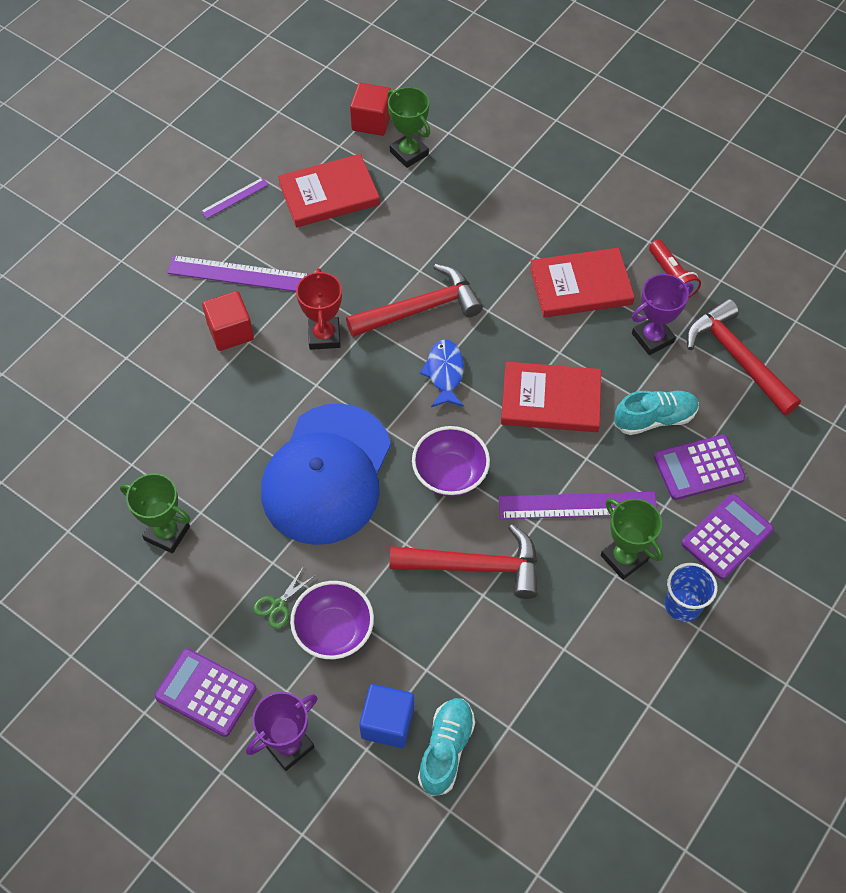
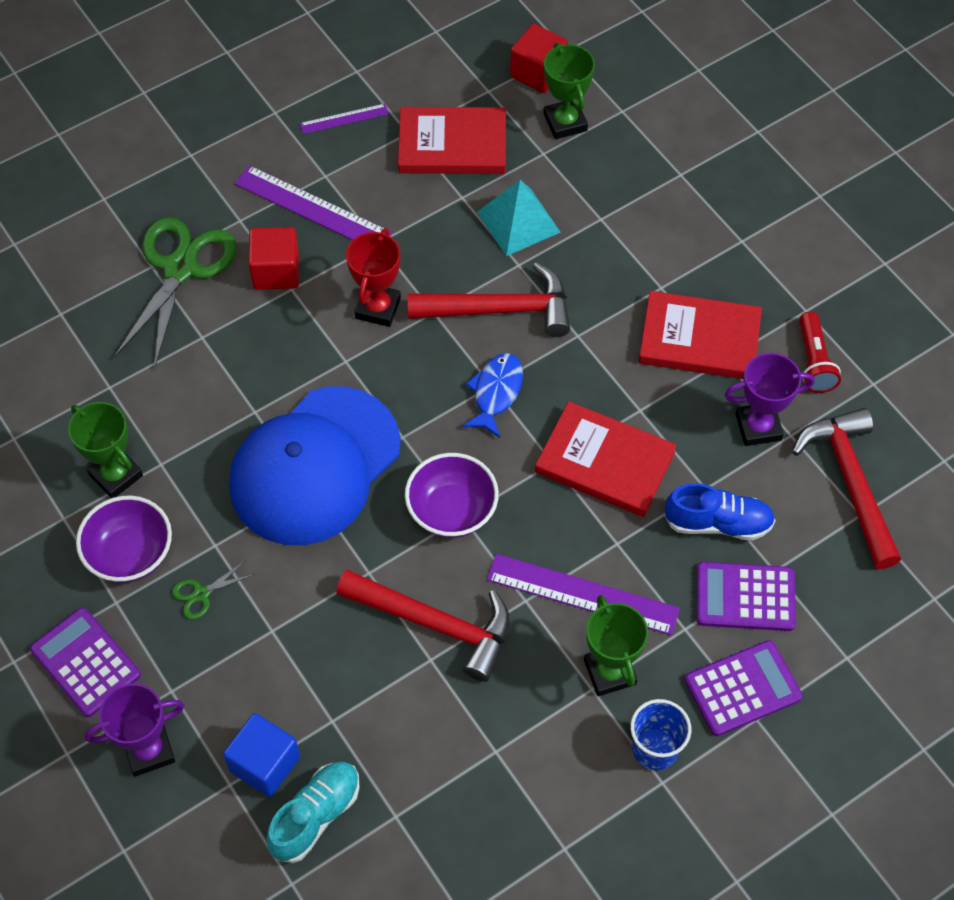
camera: 20 degrees right, 0 degrees up
(151, 353) = (180, 269): none -> green scissors
(334, 631) = (249, 643): purple bowl -> purple bowl (130, 554)
(405, 238) = (518, 221): none -> turquoise pyramid
(654, 419) = (718, 523): turquoise shoe -> blue shoe

